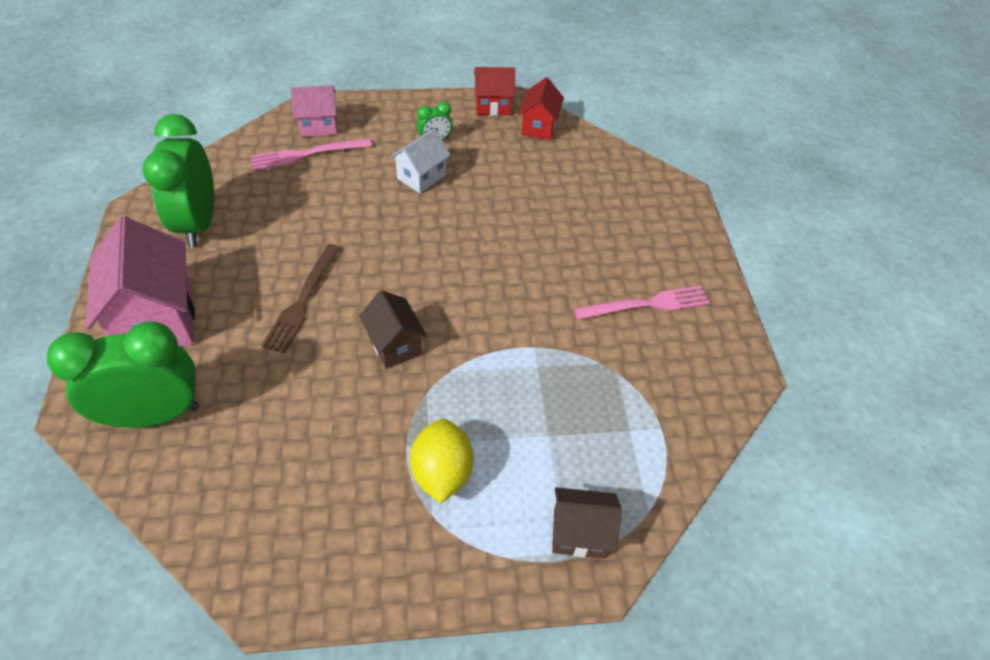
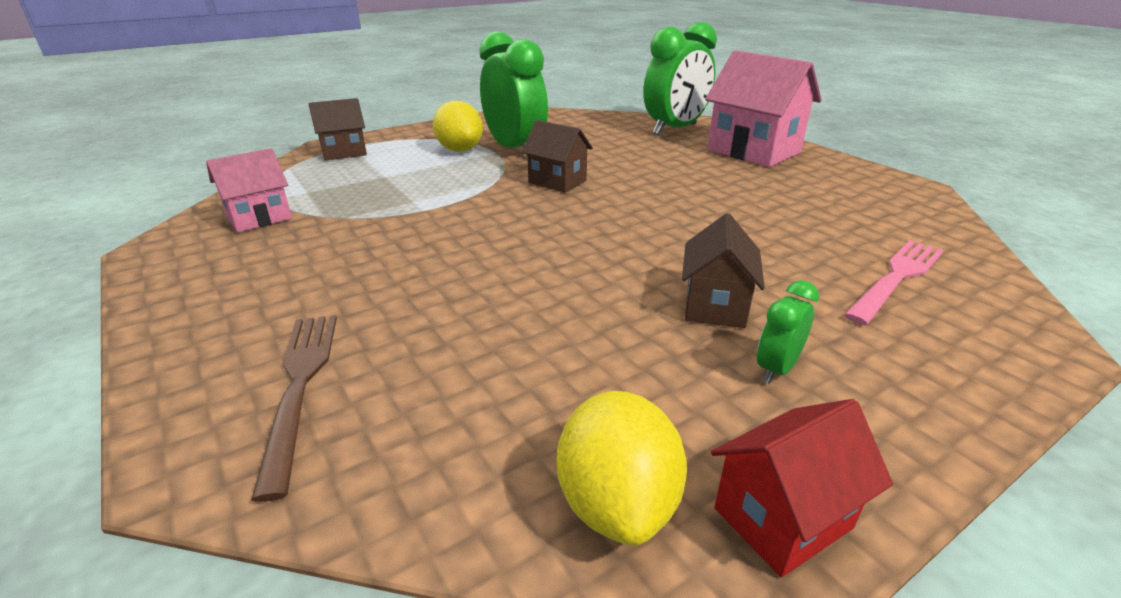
camera: 155 degrees right, 20 degrees down
(198, 223) = (850, 194): green clock -> green clock (515, 149)
(302, 301) = (670, 181): brown fork -> brown fork (300, 386)
(319, 126) = (966, 319): pink house -> pink house (259, 218)
(421, 177) = (715, 306): white house -> brown house
(539, 127) = (617, 502): red house -> yellow lemon
(647, 304) = (287, 270): pink fork -> none

